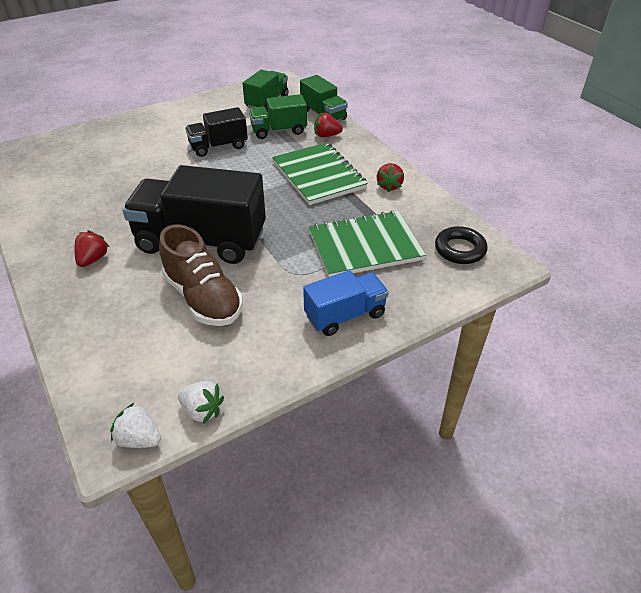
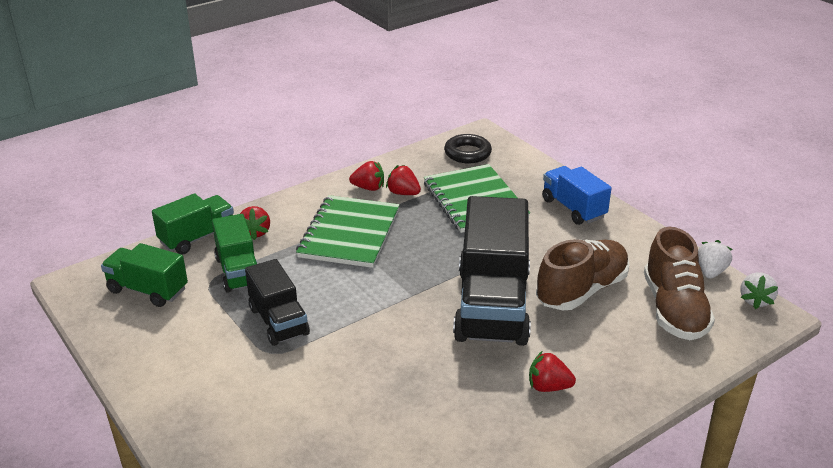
camera: 95 degrees left, 10 degrees down
(151, 360) = (674, 309): none -> brown shoe
(318, 175) = (350, 234): green notebook -> green notebook turned 45 degrees counterclockwise
(380, 204) = (403, 193): none -> red strawberry

